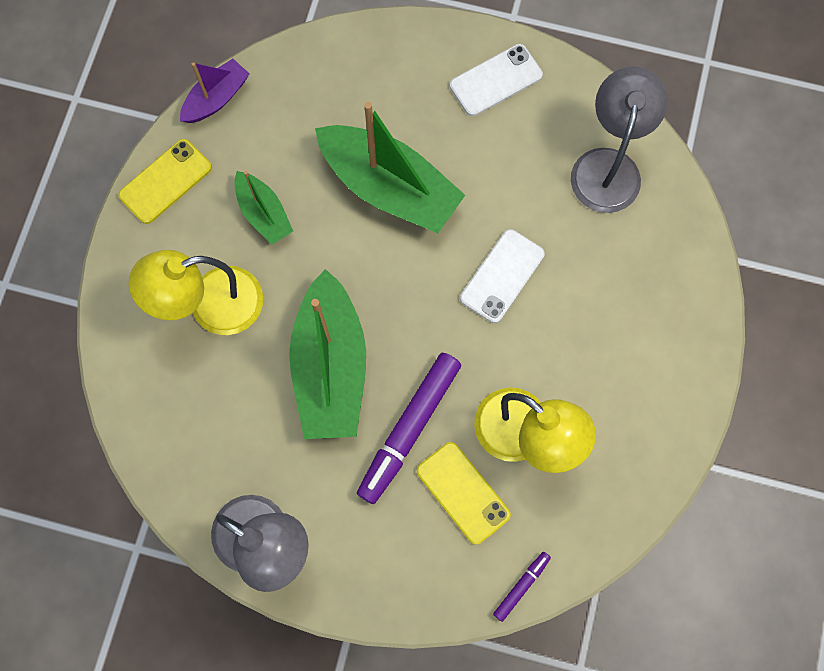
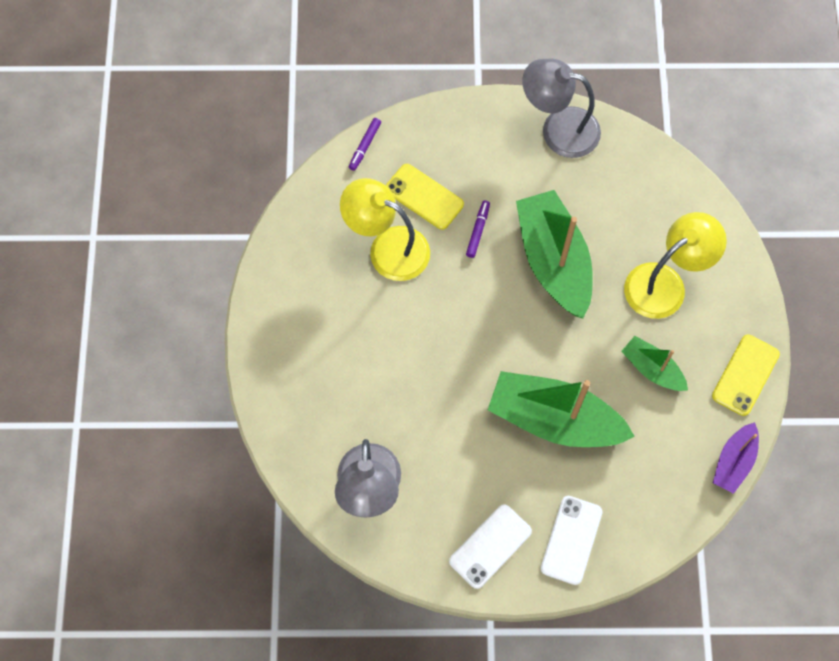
camera: 165 degrees right, 5 degrees down
(409, 429) = (478, 231): purple marker -> purple marker, size x0.47
(502, 276) = (437, 367): white phone -> white phone (571, 540)

